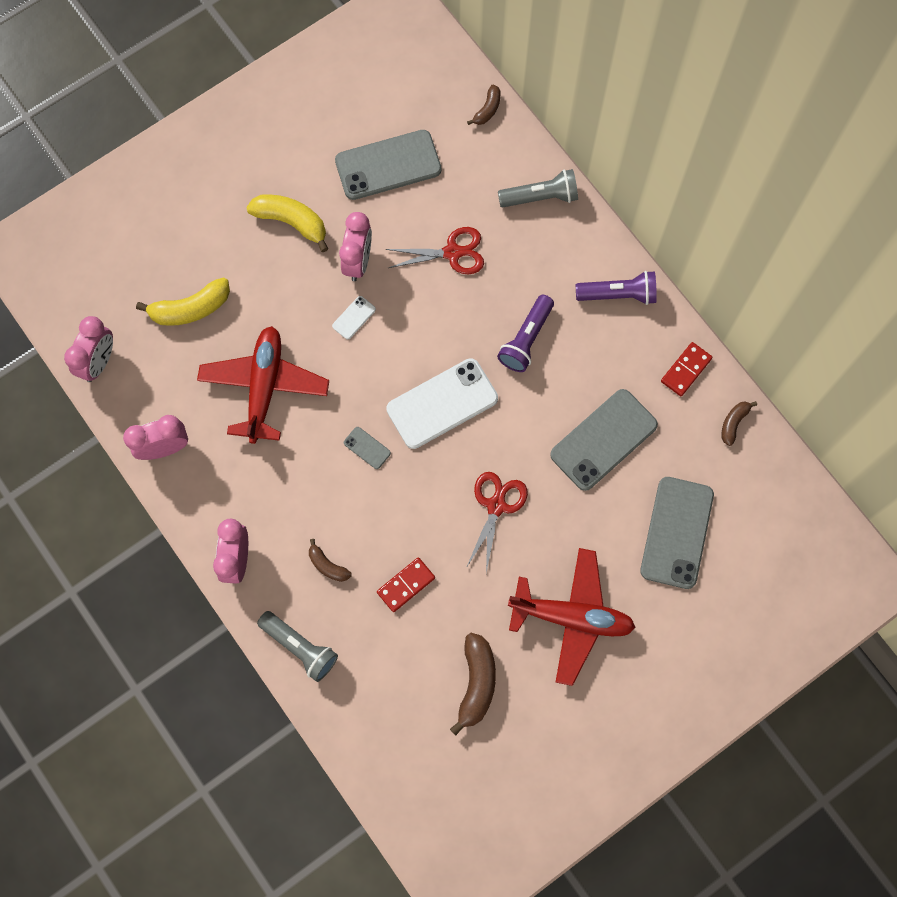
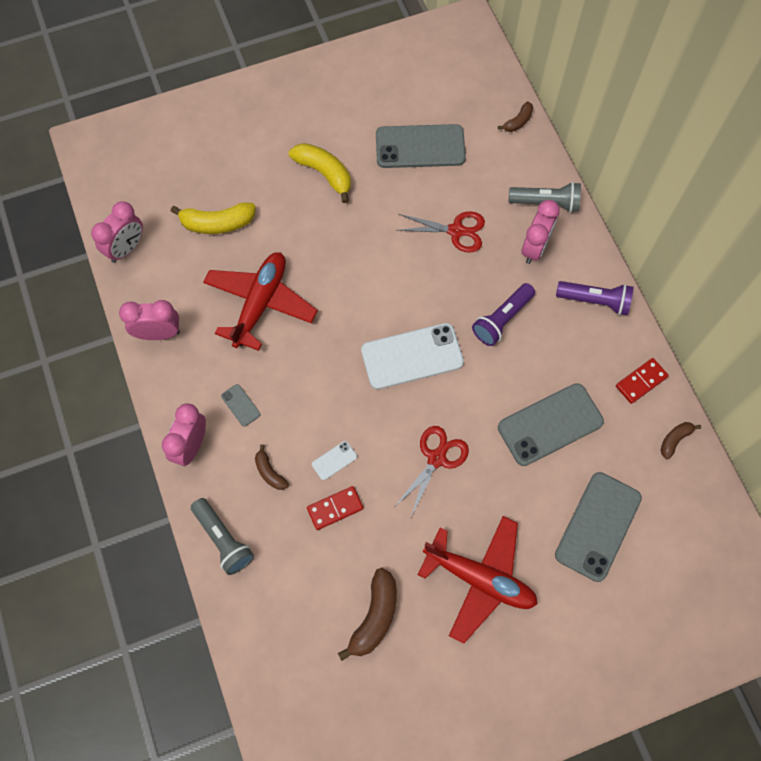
camera: 15 degrees right, 5 degrees down
(354, 317) = (355, 264): white phone -> white phone (334, 460)
(358, 261) = (372, 218): pink clock -> pink clock (534, 248)
(367, 448) = (335, 378): grey phone -> grey phone (240, 405)

